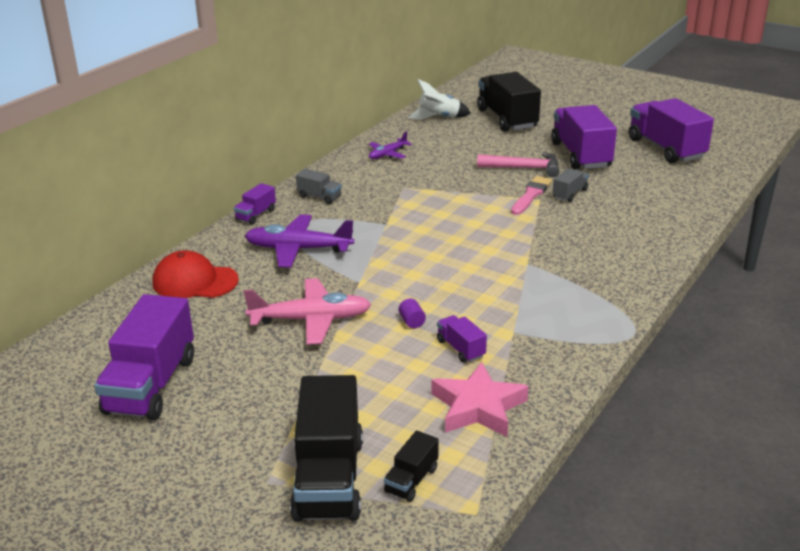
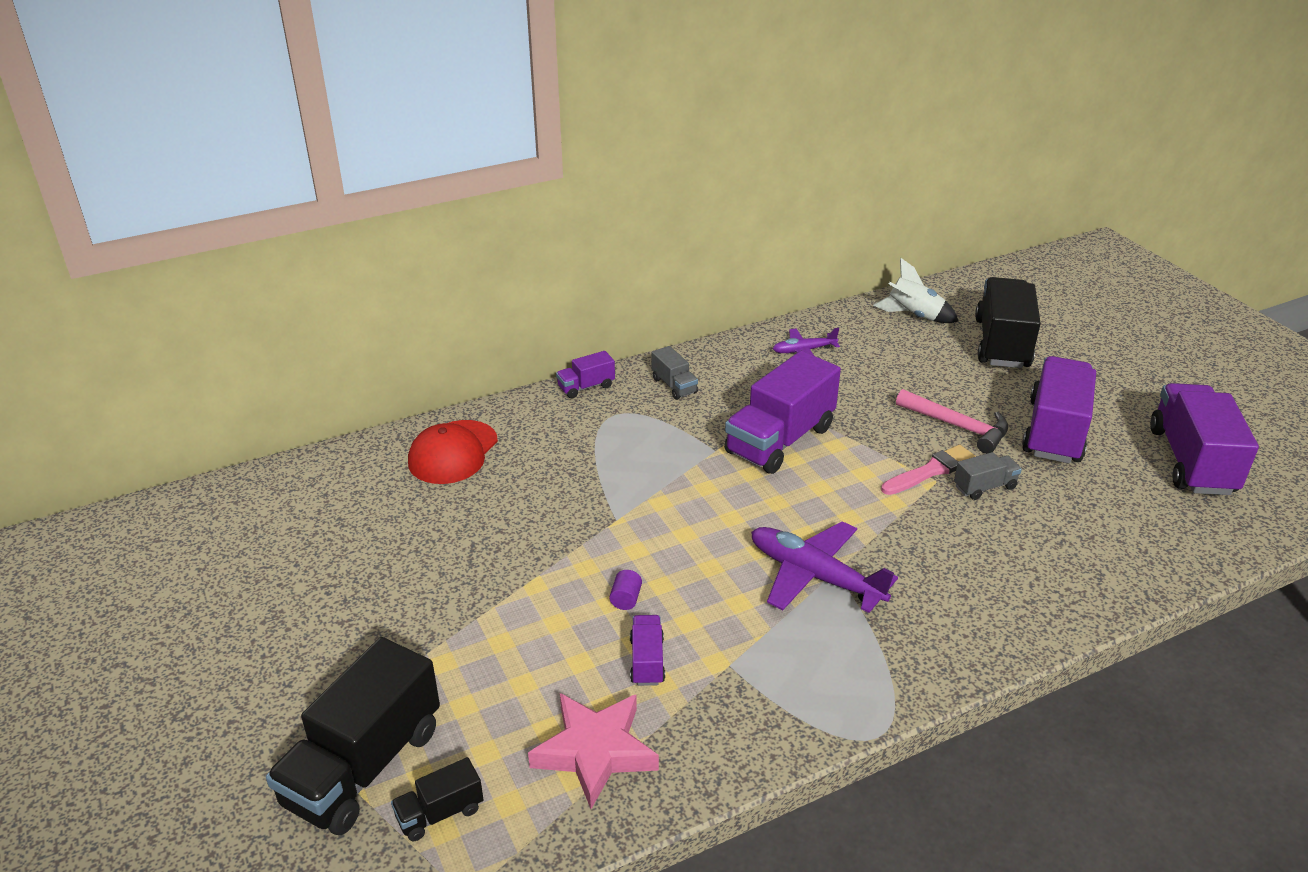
camera: 30 degrees right, 5 degrees up
(151, 385) = (306, 566): purple truck -> purple truck (780, 440)
(195, 281) = (453, 452): red cap -> red cap turned 105 degrees counterclockwise
(298, 249) = (590, 449): purple plane -> purple plane (814, 576)
(311, 320) = (523, 550): pink plane -> none

